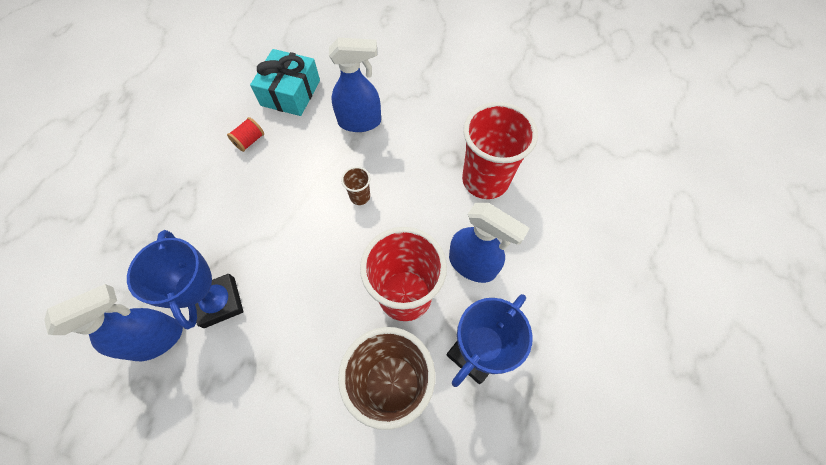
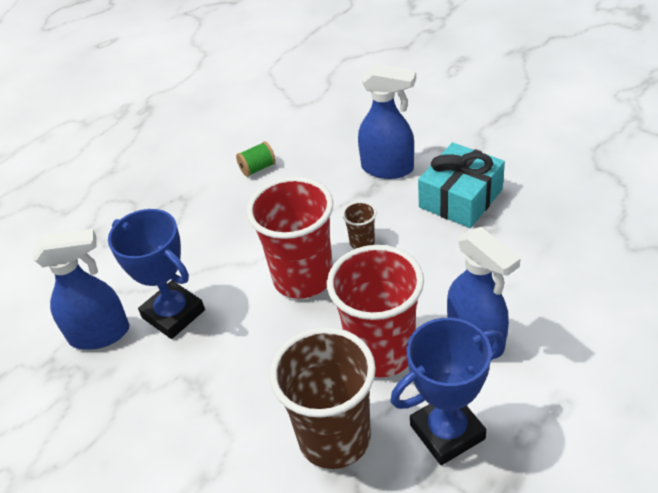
camera: 25 degrees right, 20 degrees down
(219, 302) = (173, 314): blue trophy -> blue trophy turned 45 degrees counterclockwise
(249, 141) = (257, 168): red spool -> green spool
(290, 93) = (318, 129): turquoise gift -> turquoise gift (460, 198)
(485, 180) = (523, 252): red cup -> red cup (303, 278)

